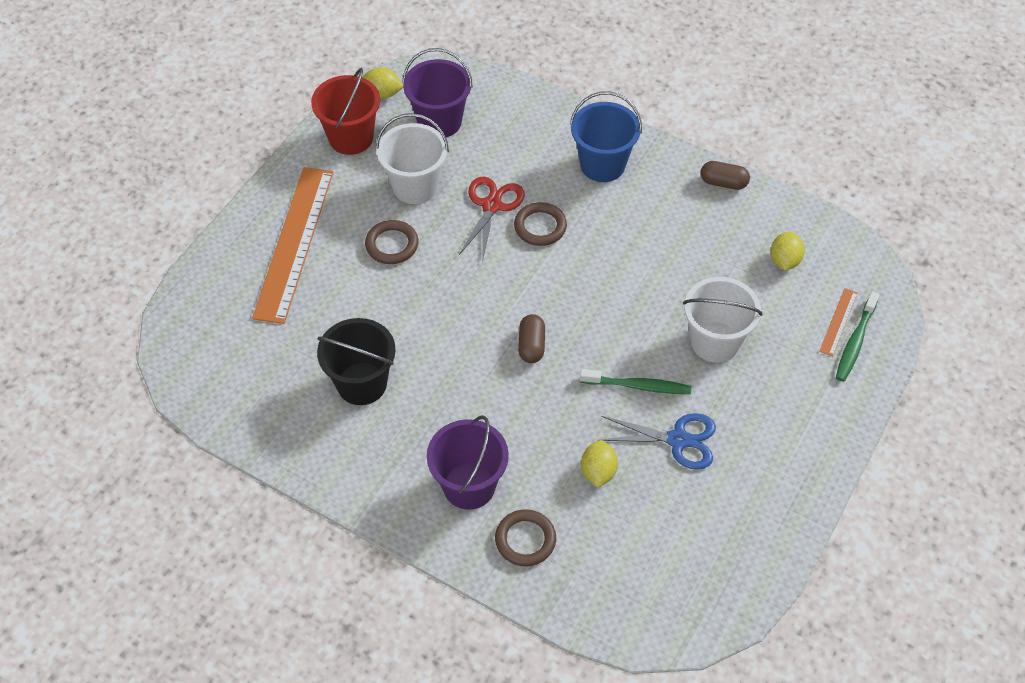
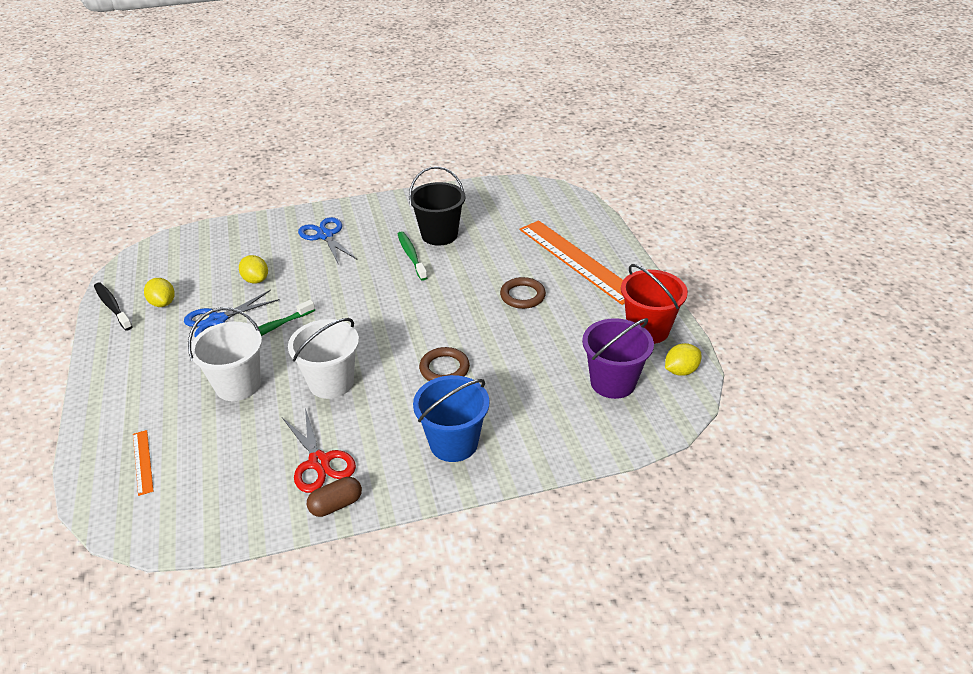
camera: 135 degrees right, 15 degrees down
(415, 186) = (560, 333): white bucket -> white bucket (331, 382)
(469, 486) = (325, 236): purple bucket -> blue scissors
(491, 206) = (495, 357): red scissors -> red scissors (319, 462)
(525, 540) = (269, 236): brown ring -> none
(531, 345) = (365, 306): brown capsule -> none
(768, 553) = (112, 306): none -> black toothbrush
(784, 261) = (225, 477): yellow lemon -> yellow lemon (163, 303)
(855, 342) = (118, 456): green toothbrush -> green toothbrush (411, 256)

